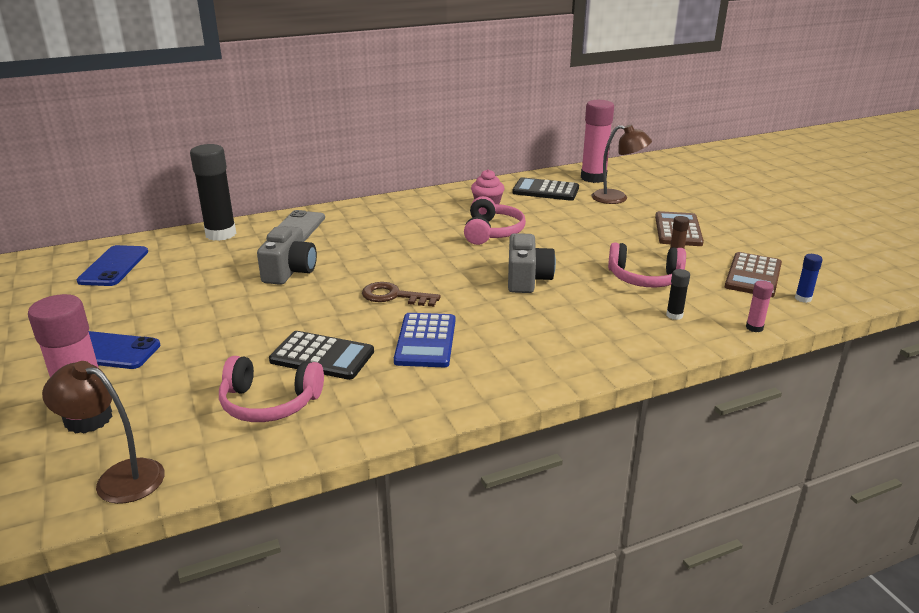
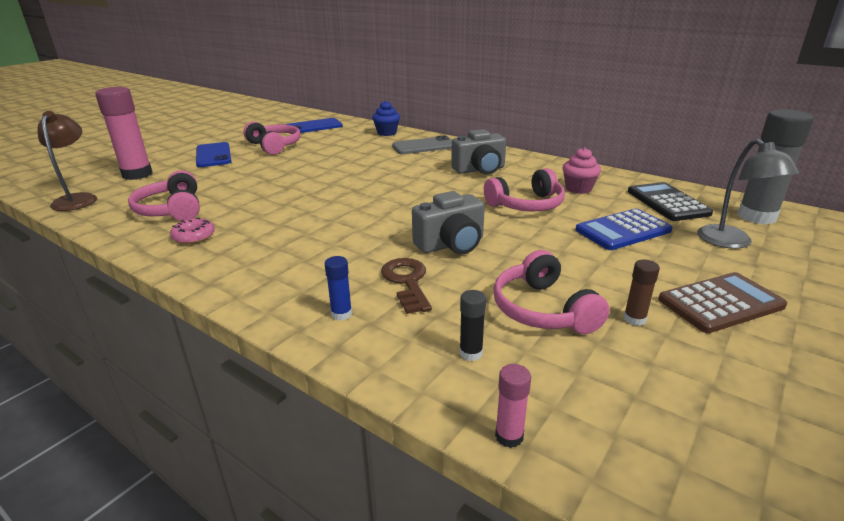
camera: 60 degrees right, 0 degrees up
(145, 304) = (274, 146): none -> pink headphones
(221, 234) = (387, 133): black glue stick -> blue cupcake
(289, 271) = (356, 163): grey camera -> grey camera (480, 170)
(322, 356) = (242, 206): black calculator -> none
(368, 396) = (194, 236): none -> pink donut
(394, 296) = (355, 202): brown key -> brown key (407, 282)
(425, 341) = (292, 233): blue calculator -> blue calculator (623, 230)
(593, 178) = (756, 216): pink glue stick -> grey glue stick
(617, 198) = (731, 242): brown lamp -> grey lamp
(753, 275) = (681, 402): brown calculator -> none
(803, 298) = (677, 480): blue glue stick -> blue glue stick (341, 314)

